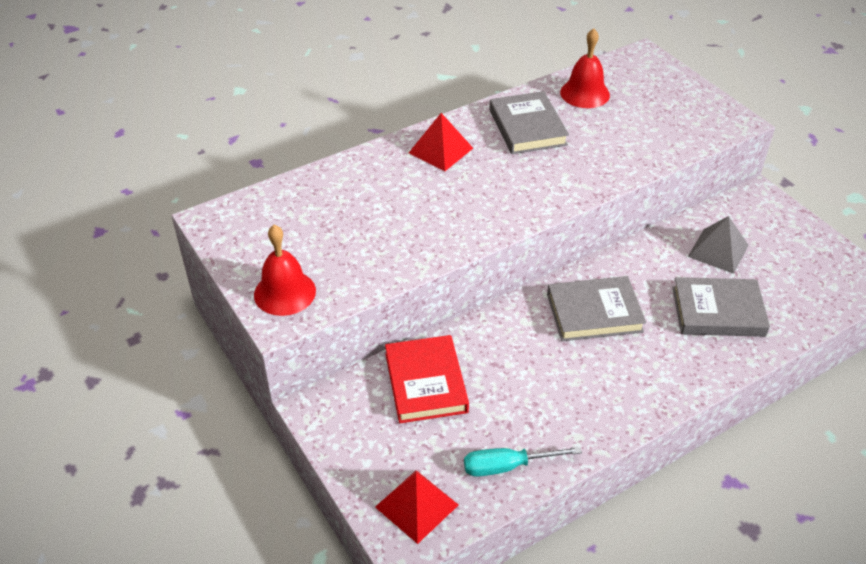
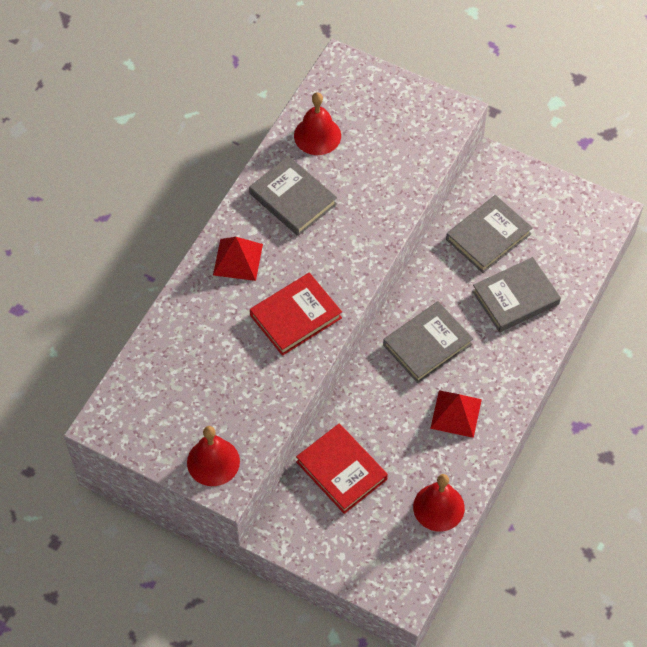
camera: 30 degrees left, 15 degrees up
(416, 505) = (396, 569): red pyramid -> red pyramid (456, 413)
(461, 212) = (296, 316): none -> red book
(507, 466) = (438, 507): turquoise screwdriver -> red bell
(718, 250) = (488, 236): grey pyramid -> grey book

